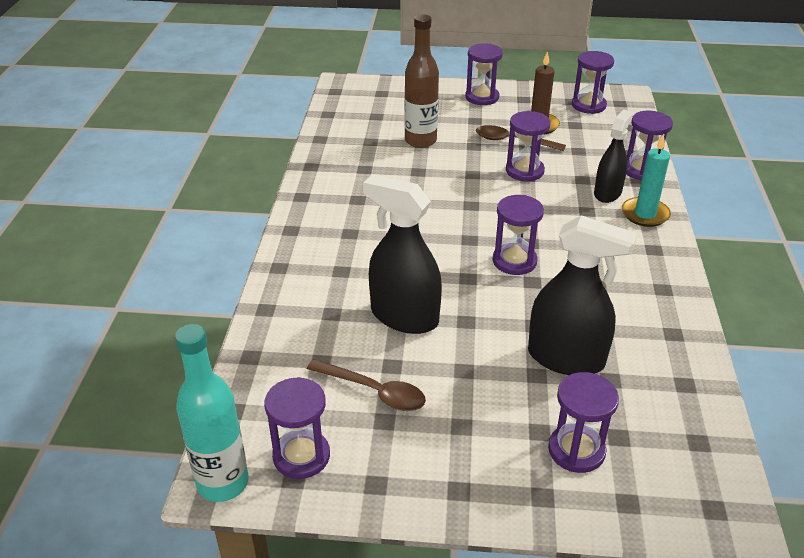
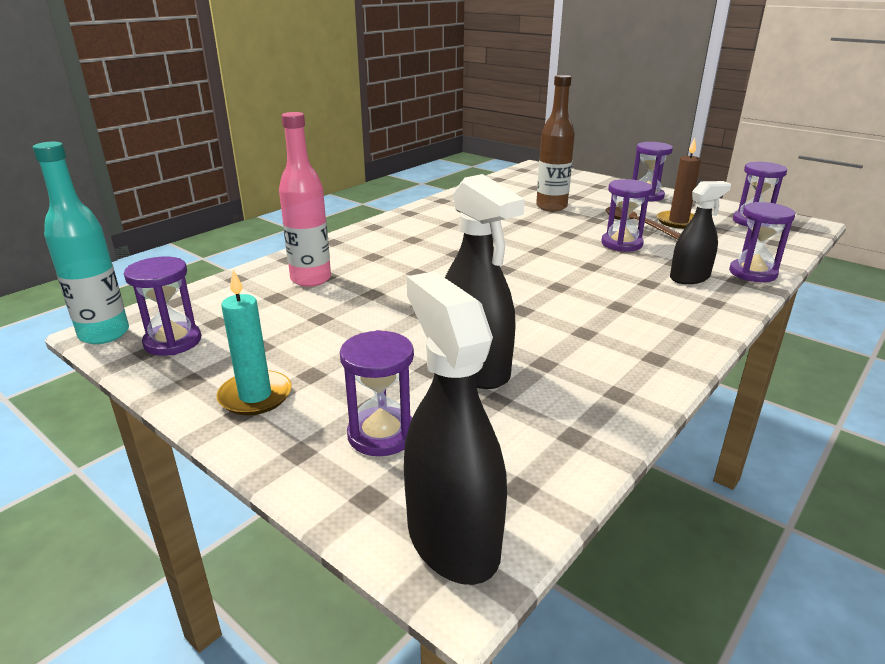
camera: 35 degrees right, 10 degrees down
(323, 325) = (311, 279): none -> pink bottle
(374, 391) = (282, 327): brown spoon -> none
(404, 316) = (377, 294): black spray bottle -> black spray bottle (452, 539)
(514, 261) = (524, 292): purple hourglass -> none
(645, 214) = (712, 302): turquoise candle -> turquoise candle (255, 396)

